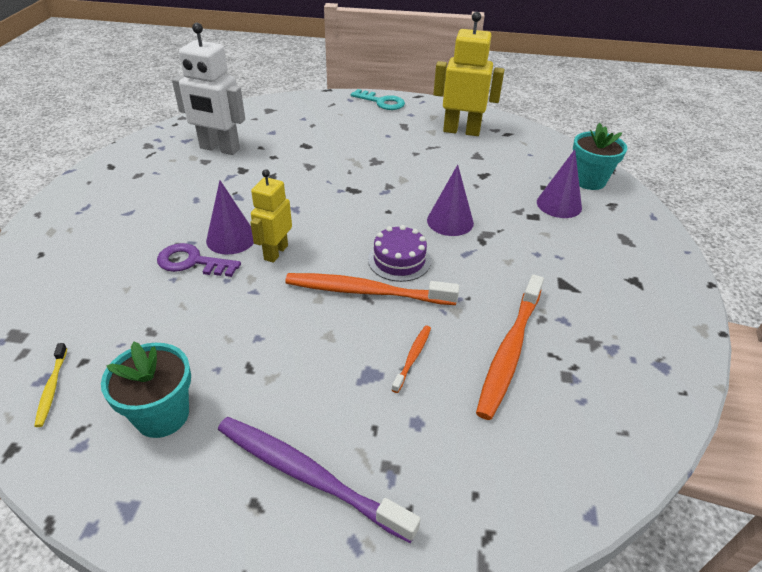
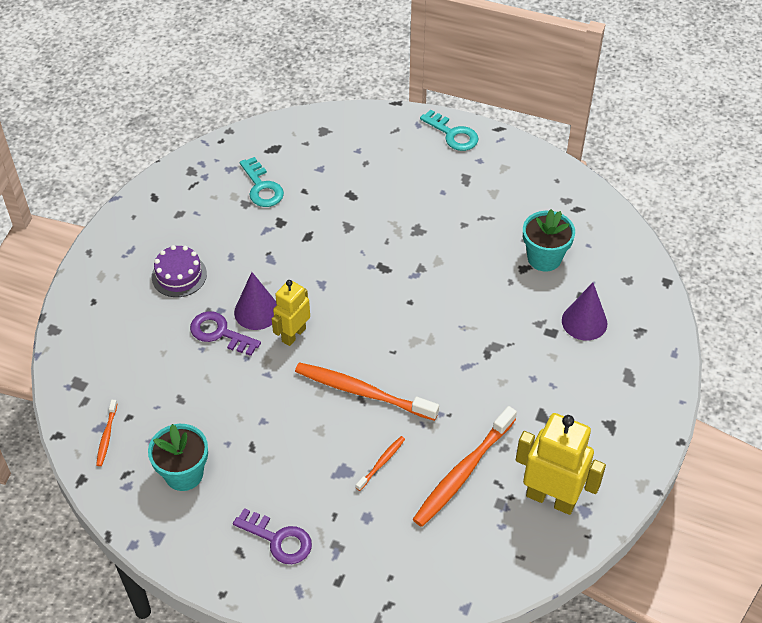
camera: 15 degrees right, 10 degrees up
(52, 388) = (107, 436): yellow toothbrush -> orange toothbrush
(219, 149) = (262, 187): white robot -> turquoise key
(308, 475) = (278, 539): purple toothbrush -> purple key
(399, 260) = (401, 363): purple cake -> purple cake (179, 275)
(450, 221) = (465, 325): purple cone -> none
(461, 131) = (527, 197): yellow robot -> yellow robot (551, 498)
(588, 180) = (633, 294): turquoise flower pot -> turquoise flower pot (544, 258)

